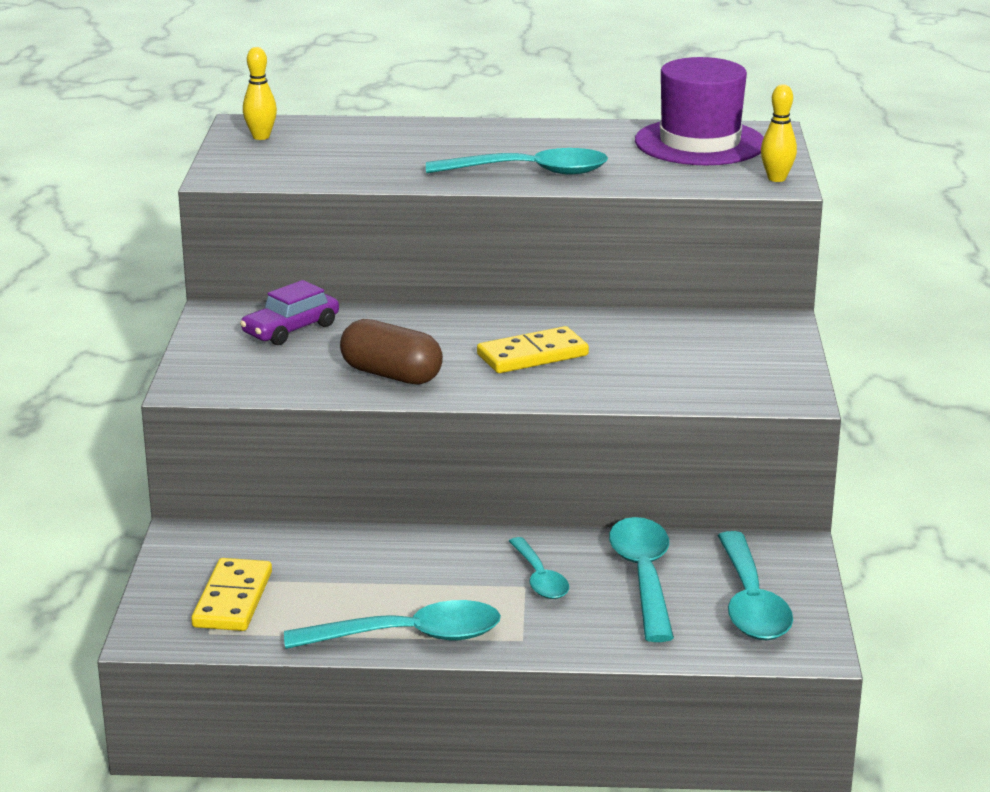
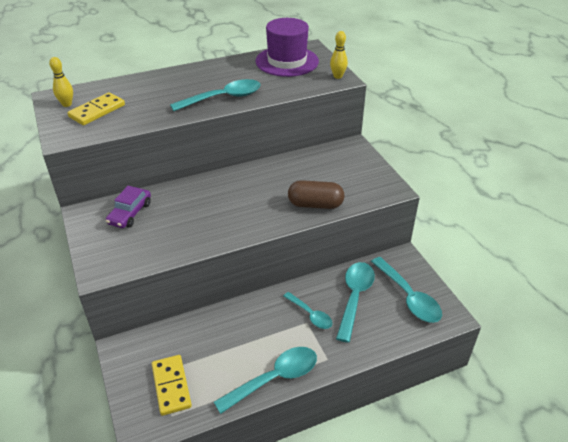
camera: 25 degrees left, 15 degrees up
(391, 375) = (201, 231): brown capsule -> brown capsule (315, 204)
(532, 355) = (261, 197): yellow domino -> yellow domino (97, 111)
(643, 577) = (354, 297): turquoise spoon -> turquoise spoon turned 45 degrees clockwise

